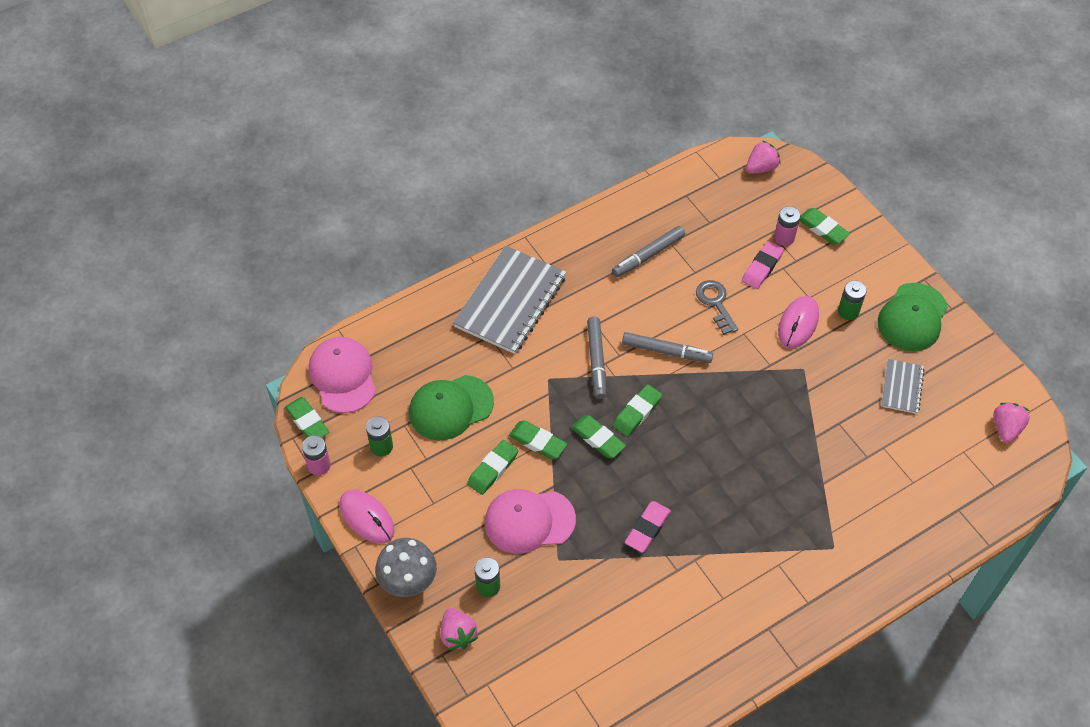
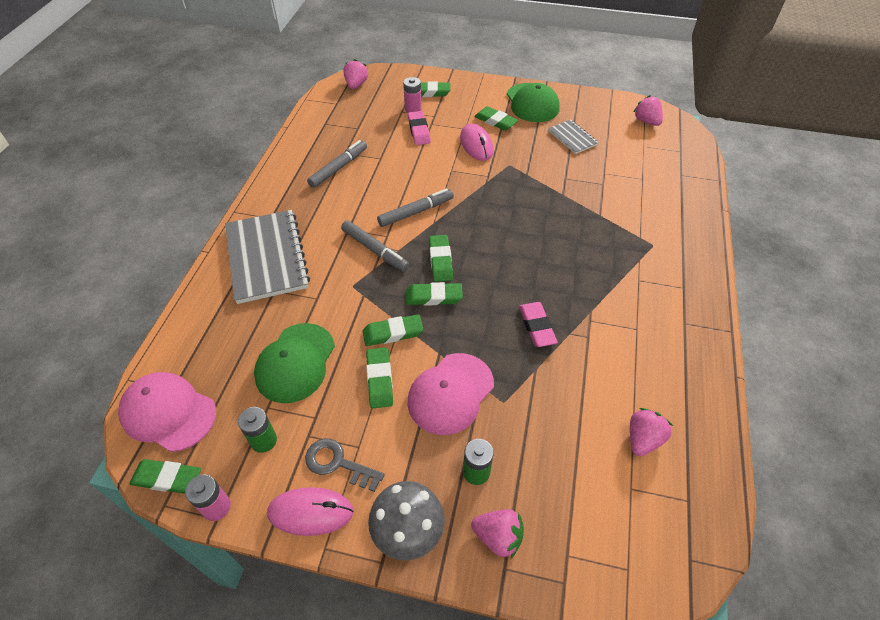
camera: 45 degrees left, 5 degrees down
(622, 670) = (643, 439): none -> pink strawberry
(648, 255) = (338, 168): grey marker -> grey marker turned 150 degrees counterclockwise
(715, 303) = (414, 166): grey key -> grey key (338, 463)
(848, 311) = (495, 121): green battery -> green eraser

